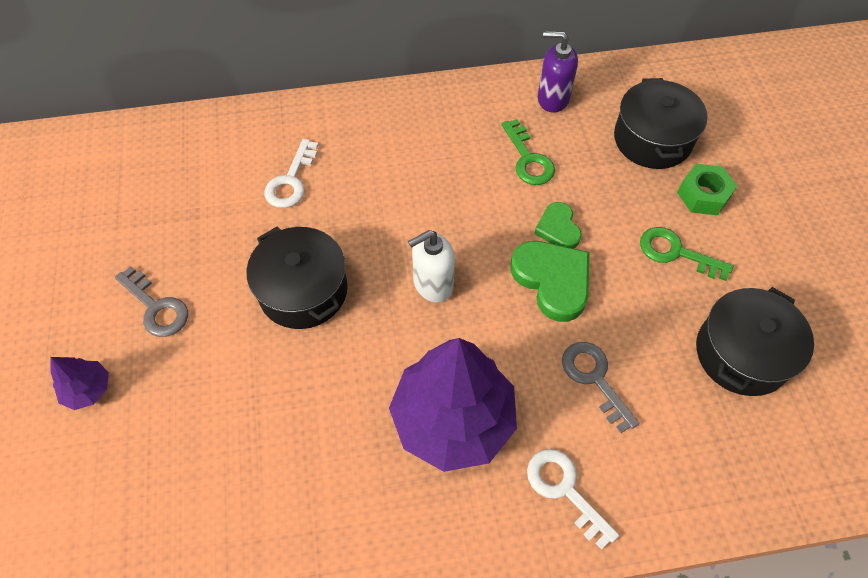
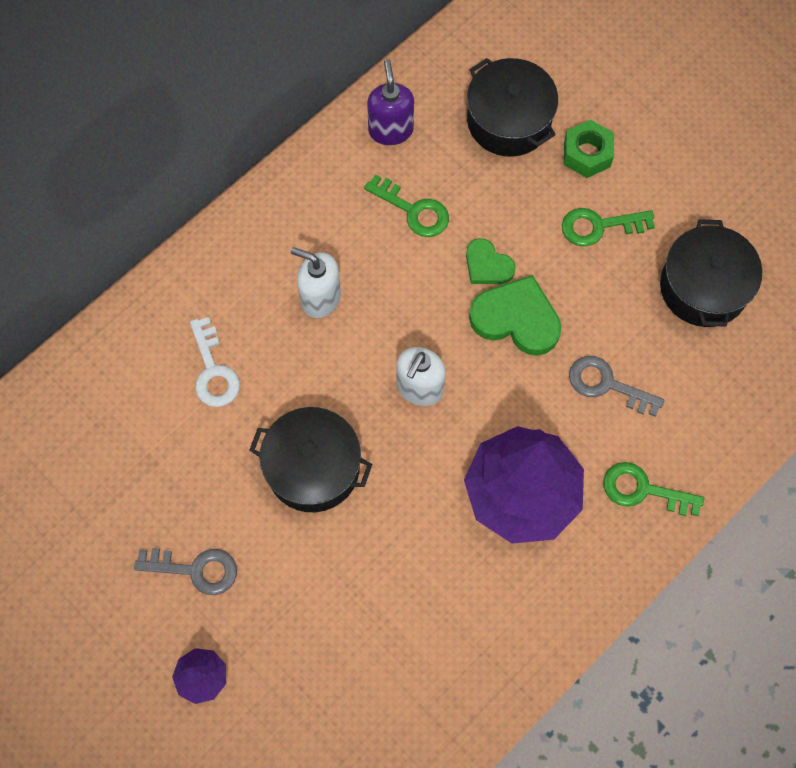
camera: 35 degrees left, 10 degrees up
(409, 178) = (320, 298): none -> white soap dispenser
(552, 99) = (390, 130): purple soap dispenser -> purple soap dispenser turned 105 degrees clockwise
(565, 490) = (643, 490): white key -> green key

